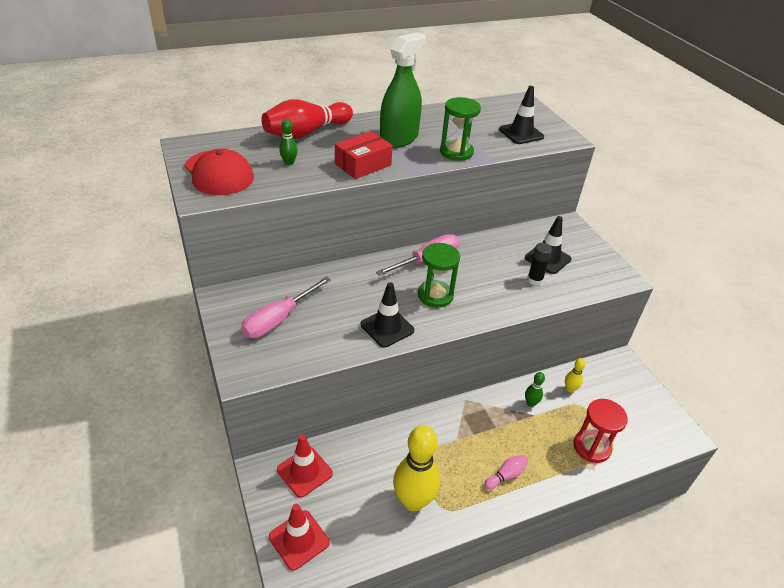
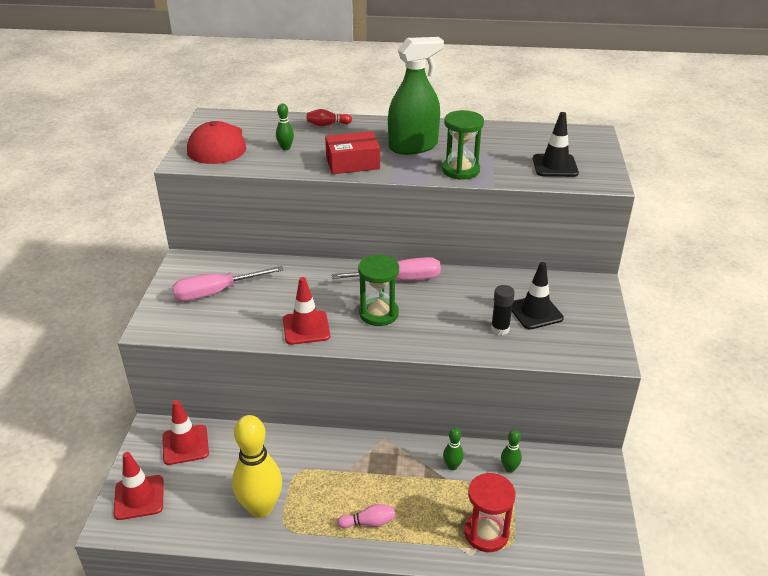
camera: 30 degrees right, 5 degrees down
(306, 132) = (327, 125): red bowling pin -> red bowling pin, size x0.45
(387, 327) = (306, 328): black traffic cone -> red traffic cone
(570, 389) = (509, 468): yellow bowling pin -> green bowling pin

